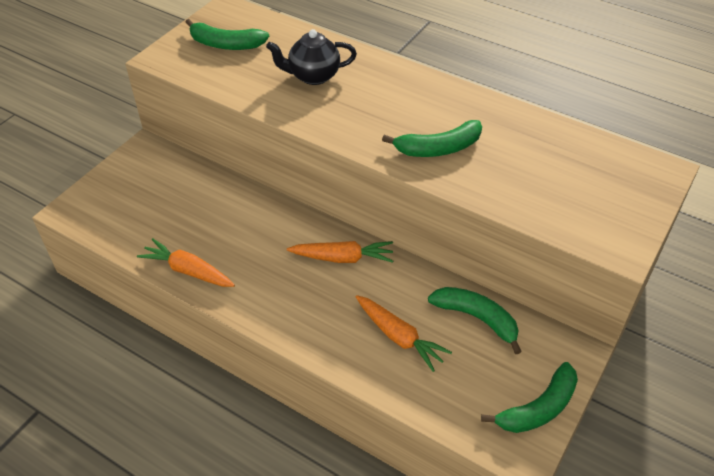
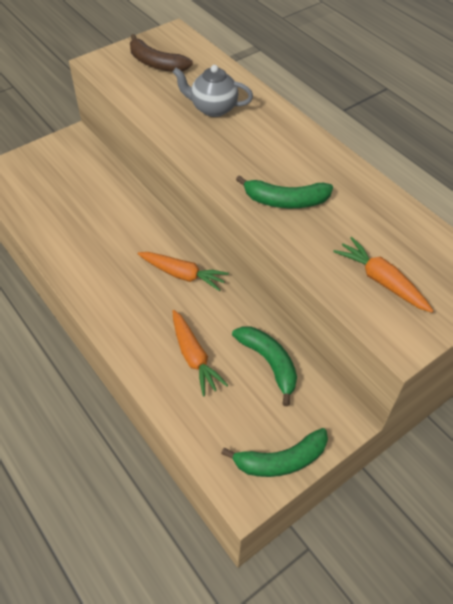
camera: 20 degrees right, 5 degrees up
(188, 271) = (55, 247): orange carrot -> orange carrot (381, 281)
(226, 44) = (156, 63): green banana -> brown banana
(313, 76) = (213, 108): black teapot -> grey teapot

